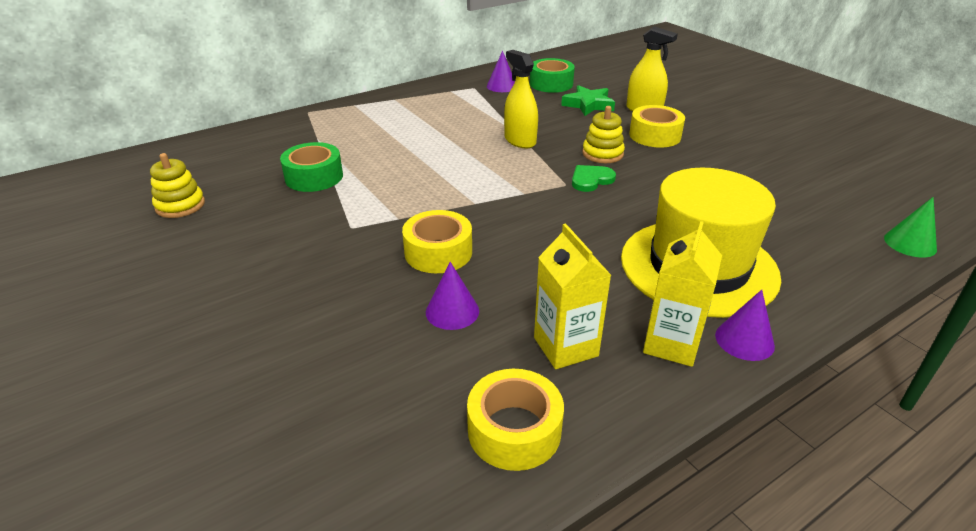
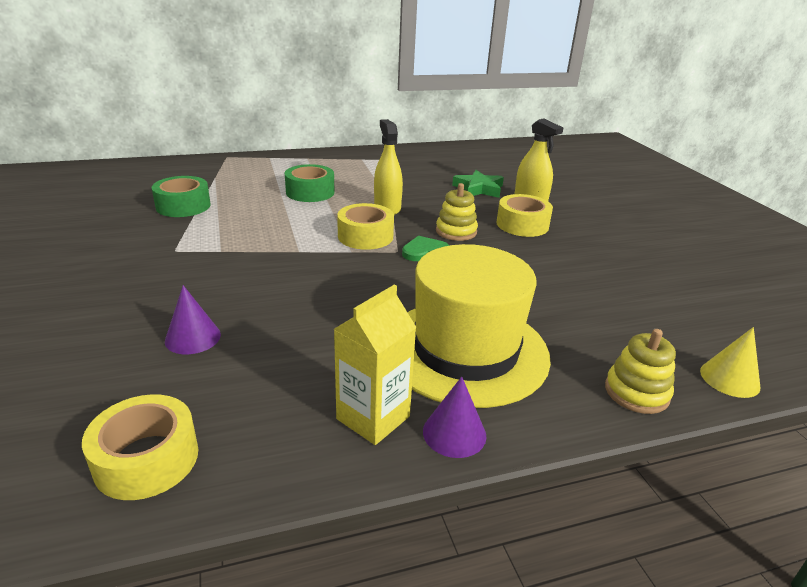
camera: 15 degrees right, 5 degrees down
(180, 205) = (60, 208): yellow stacking toy -> yellow stacking toy (636, 392)
(438, 252) = (228, 285): yellow tape -> yellow tape (365, 236)
(502, 86) = (411, 162): purple cone -> none
(551, 84) = (458, 166): green tape -> green tape (310, 192)
(565, 347) = (266, 394): yellow carton -> none
(910, 243) = (729, 378): green cone -> yellow cone

